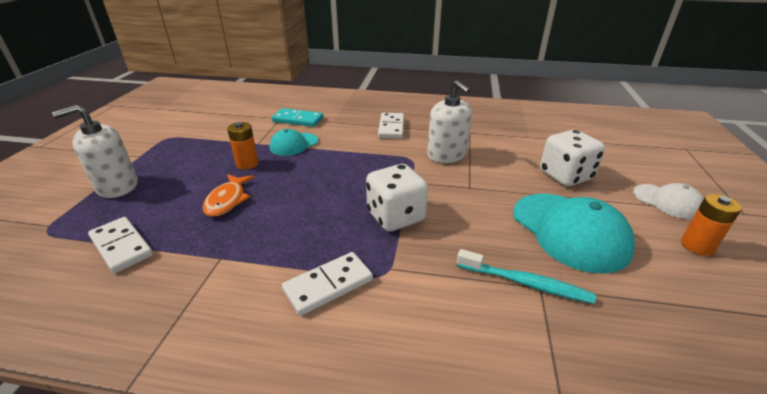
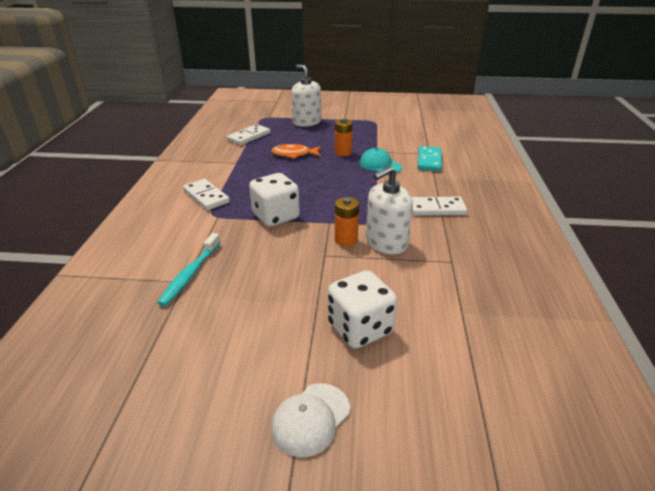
camera: 85 degrees right, 0 degrees up
(569, 231) = (252, 311): turquoise cap -> none
(697, 246) = (219, 412): orange battery -> orange battery (346, 240)

